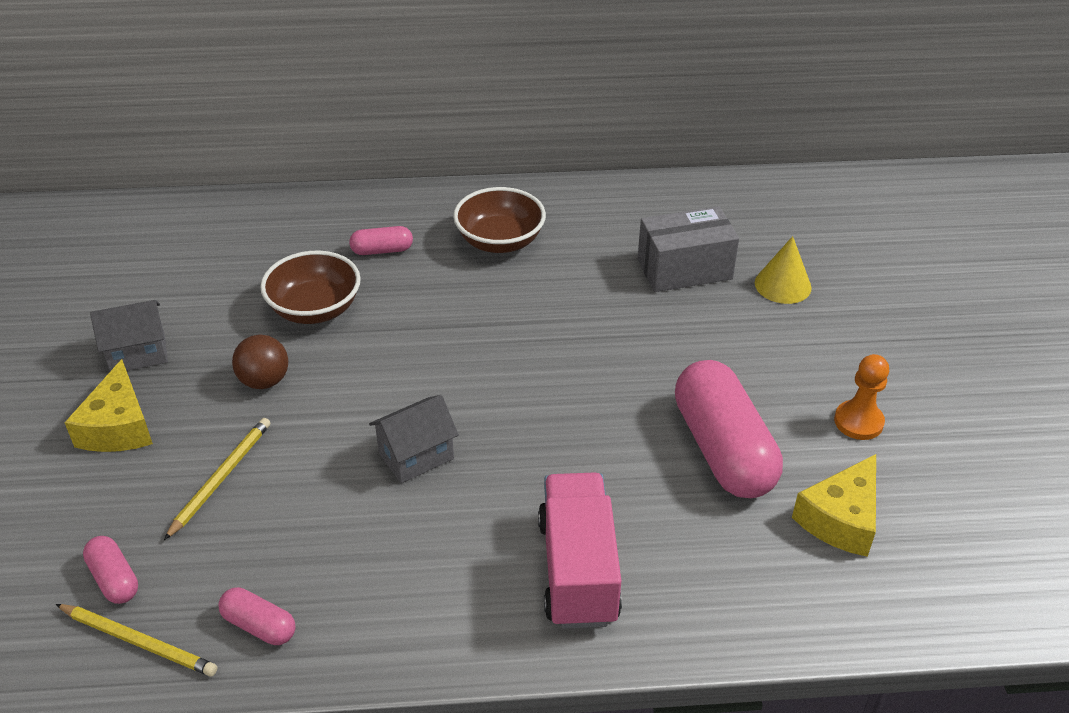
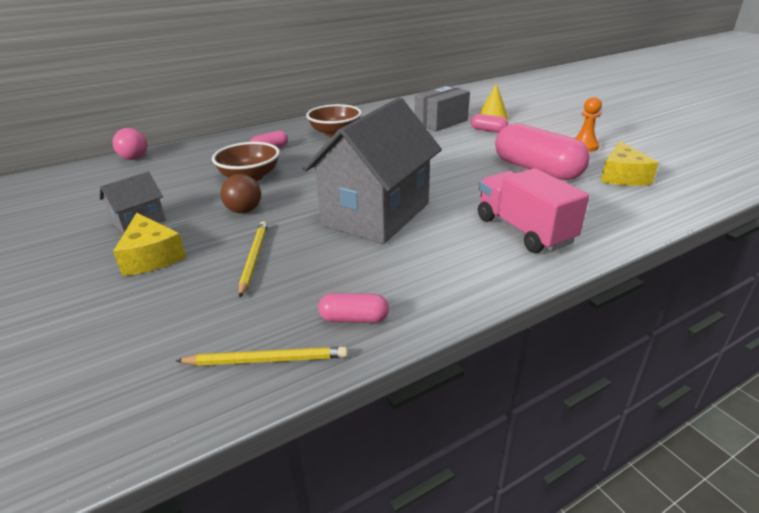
camera: 25 degrees left, 10 degrees down
(114, 579) = (214, 332): pink capsule -> pink capsule (488, 130)
(200, 209) = (134, 158): none -> pink ball
(416, 456) = (376, 214): grey house -> grey house, size x2.21

